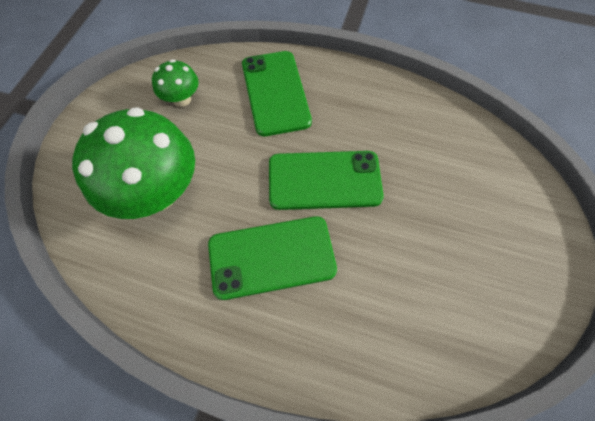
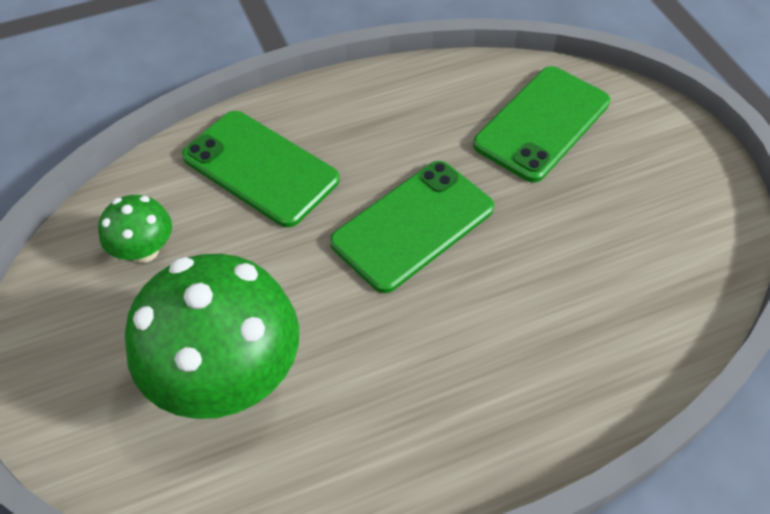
camera: 40 degrees left, 10 degrees down
(272, 257) = (435, 343): green phone -> green phone (542, 123)

